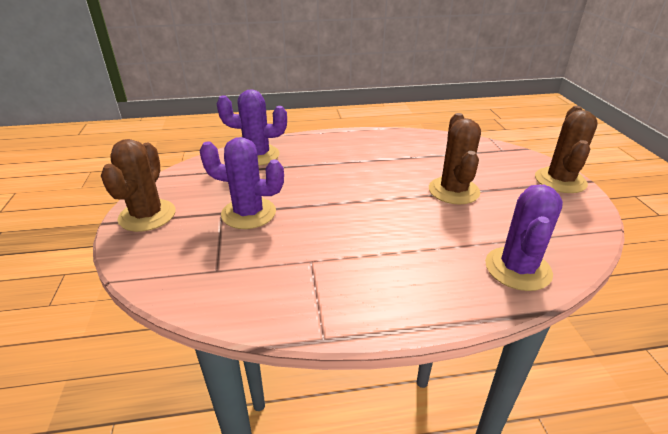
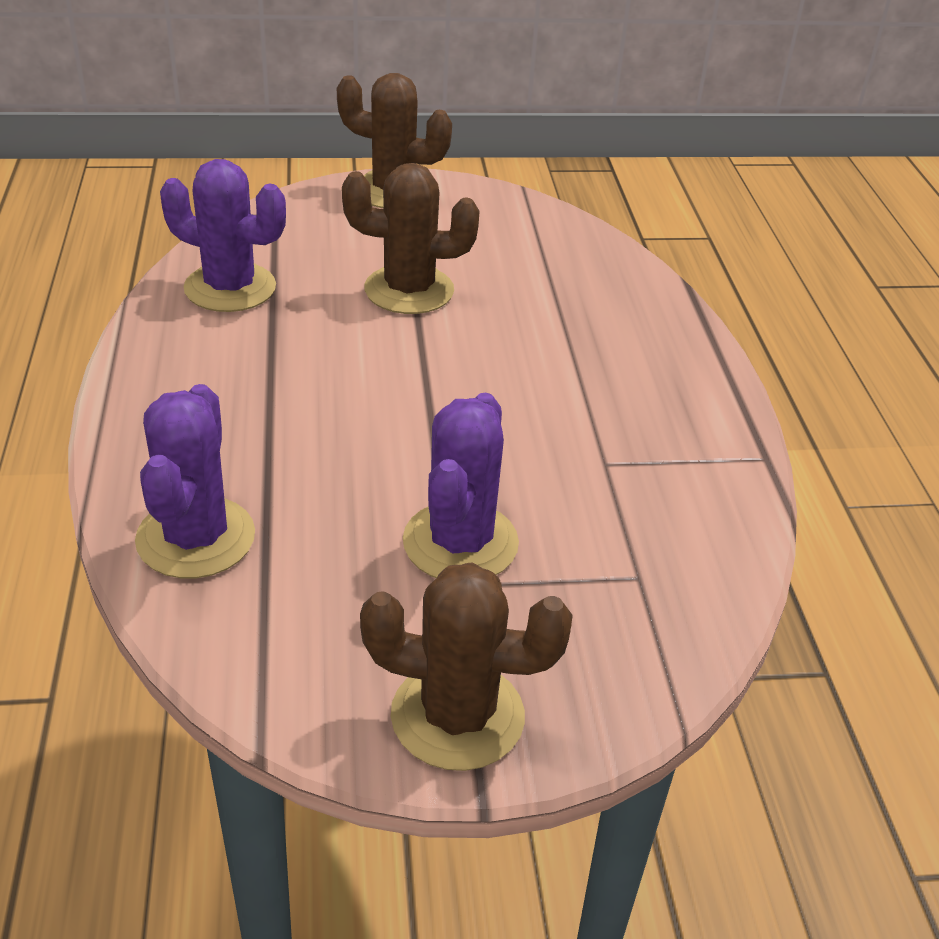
camera: 90 degrees left, 5 degrees up
(517, 269) = (610, 280): purple cactus -> purple cactus (230, 288)

